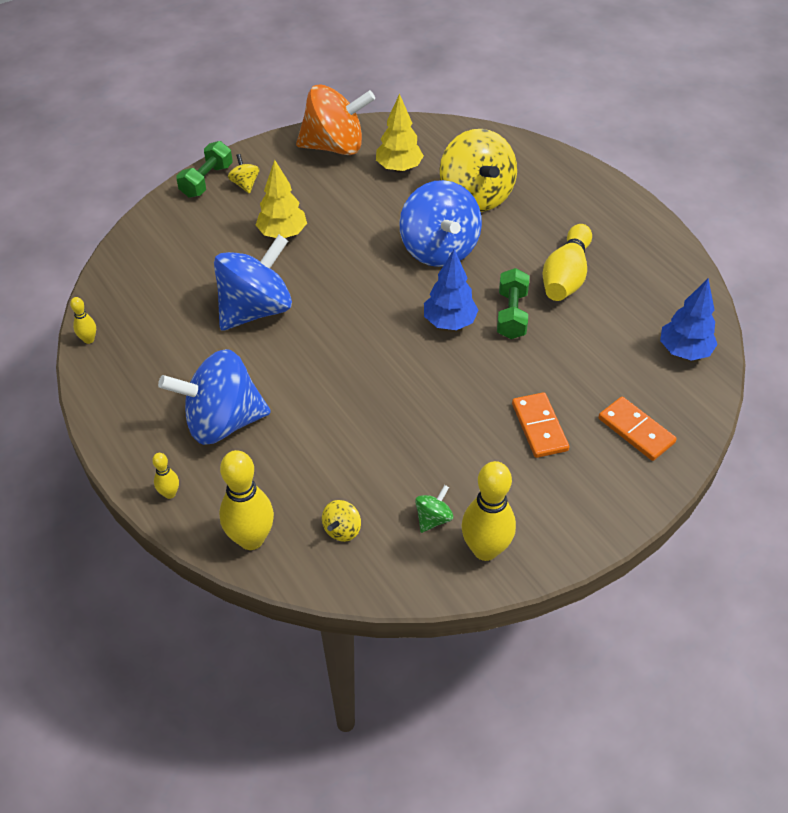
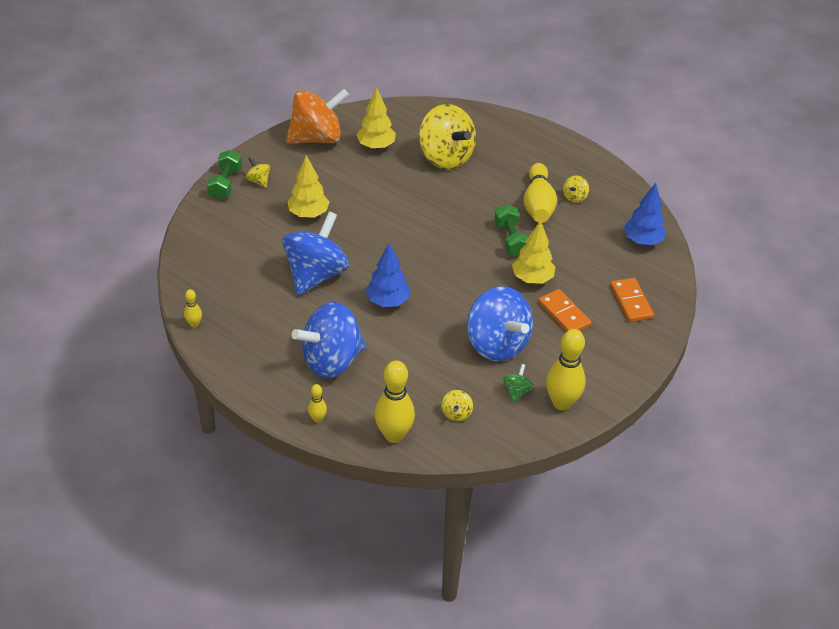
camera: 20 degrees left, 5 degrees down
(439, 249) = (435, 203): blue spinning top -> blue spinning top (497, 344)
(449, 322) = (467, 254): blue tree -> blue tree (387, 301)
(517, 371) = (532, 279): none -> yellow tree
(616, 276) = (574, 197): none -> yellow spinning top
(636, 430) = (631, 302): orange domino -> orange domino turned 45 degrees clockwise

